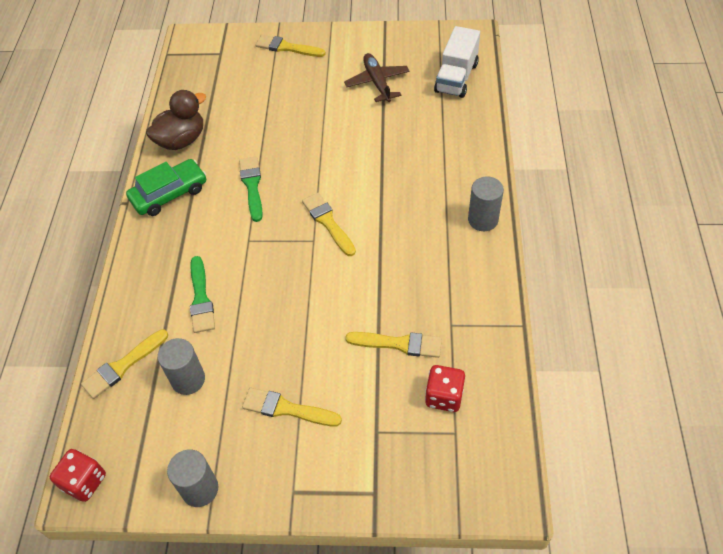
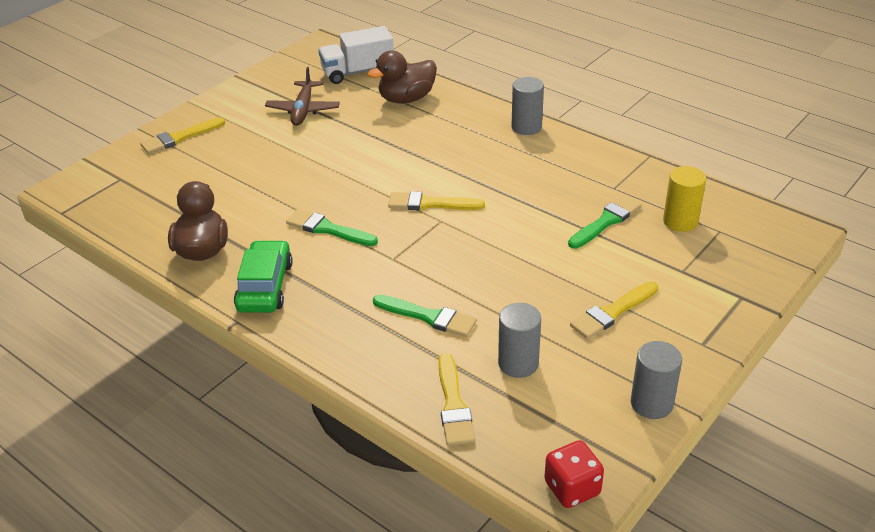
camera: 55 degrees left, 15 degrees down
(377, 82) = (303, 110): brown plane -> brown plane turned 105 degrees counterclockwise
(399, 344) = (606, 221): yellow brush -> green brush
(444, 396) = (680, 221): red dice -> yellow cylinder
(449, 126) = (406, 99): none -> brown duck
(456, 77) = (358, 72): white truck -> white truck turned 105 degrees clockwise

